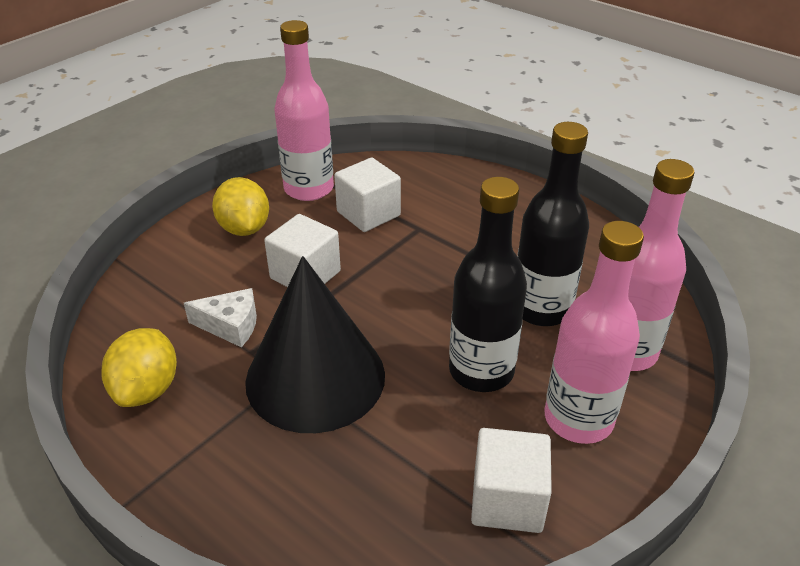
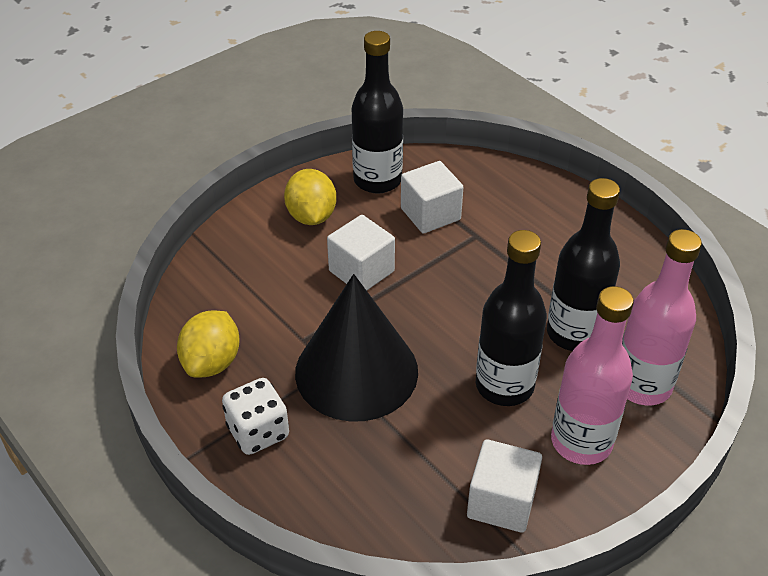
camera: 10 degrees right, 5 degrees up
(209, 460) = (258, 432): none -> white dice
(231, 325) = (288, 312): white cheese -> none
(309, 189) = (377, 180): pink bottle -> black bottle

